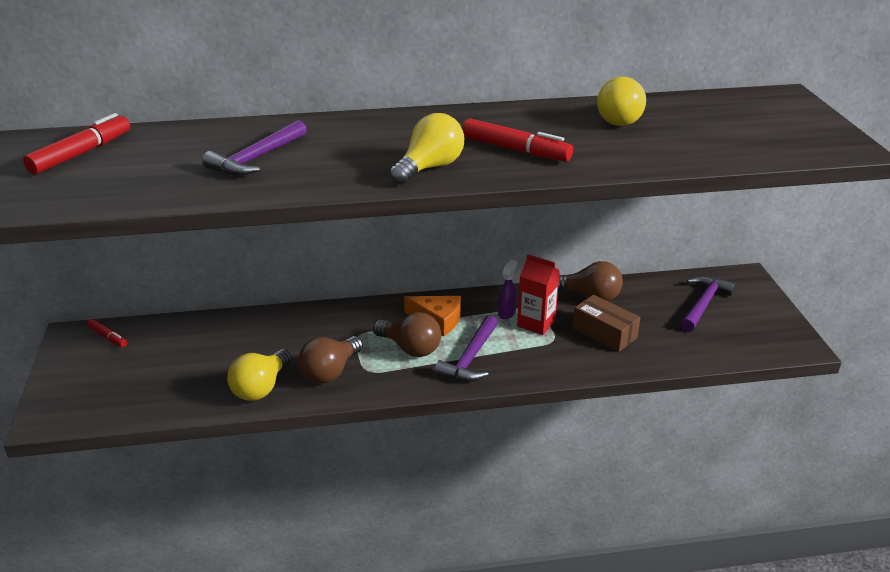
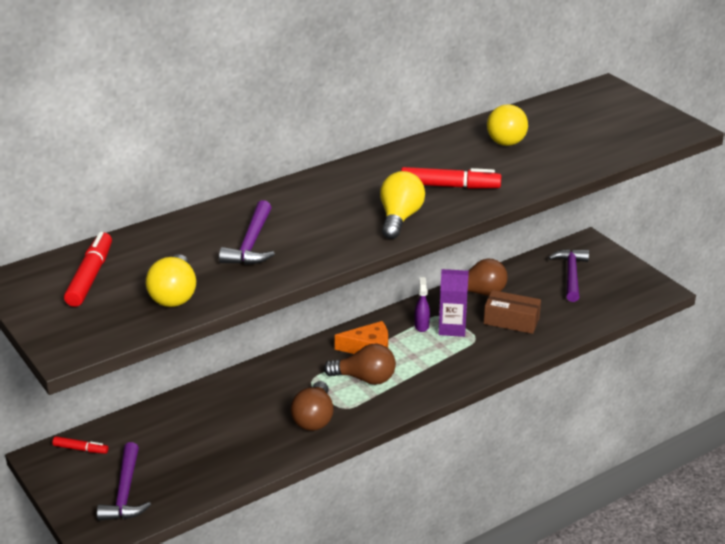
camera: 25 degrees left, 0 degrees up
(261, 388) = (266, 449): yellow light bulb -> yellow light bulb (174, 295)
(470, 358) = (421, 373): purple hammer -> purple hammer (125, 492)
(536, 323) = (452, 328): red carton -> purple carton

